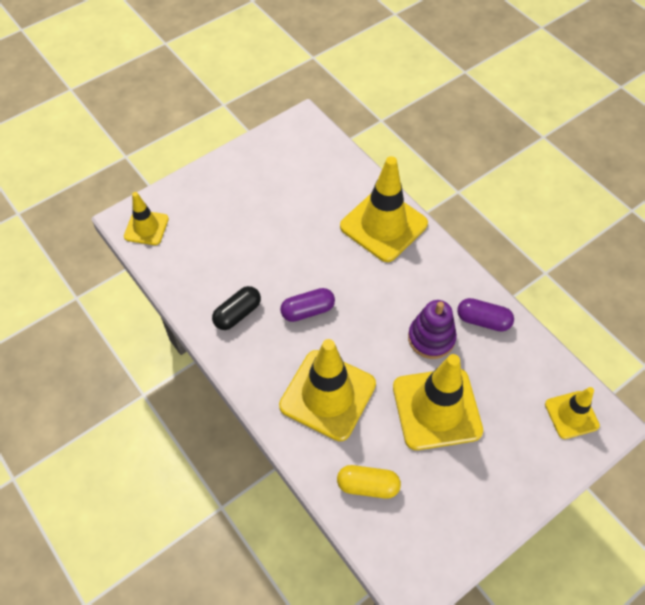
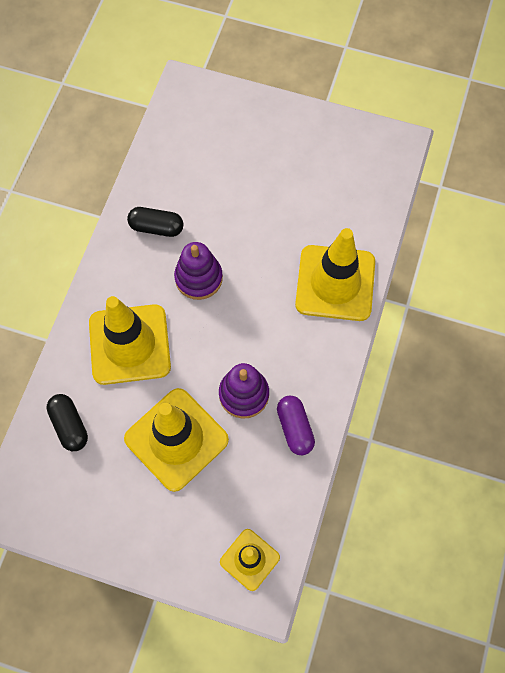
camera: 55 degrees right, 10 degrees up
(146, 228) = (188, 104): yellow traffic cone -> none
(307, 310) = (198, 278): purple capsule -> purple stacking toy
(368, 485) = (69, 425): yellow capsule -> black capsule

